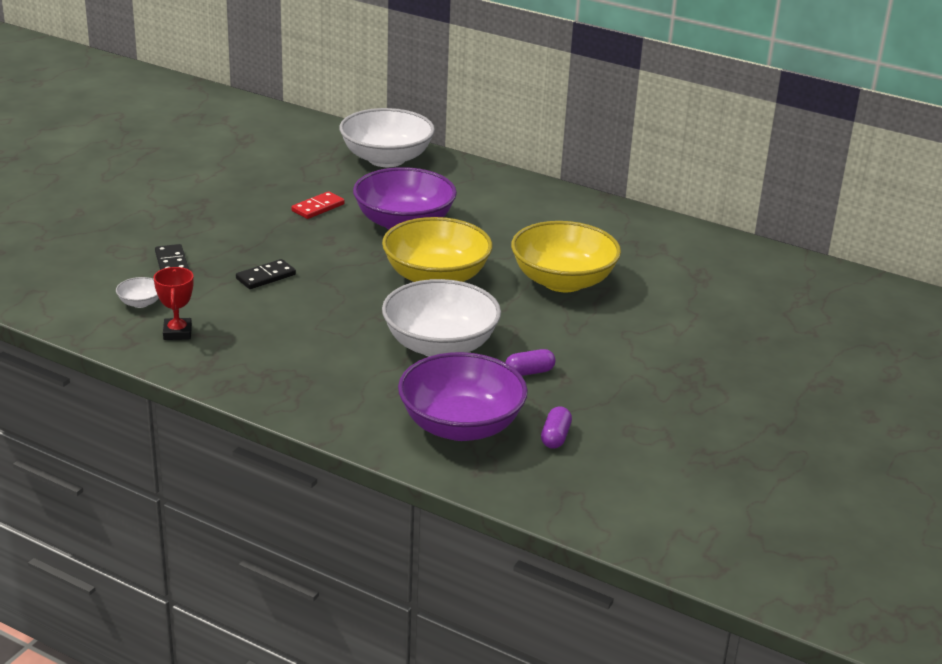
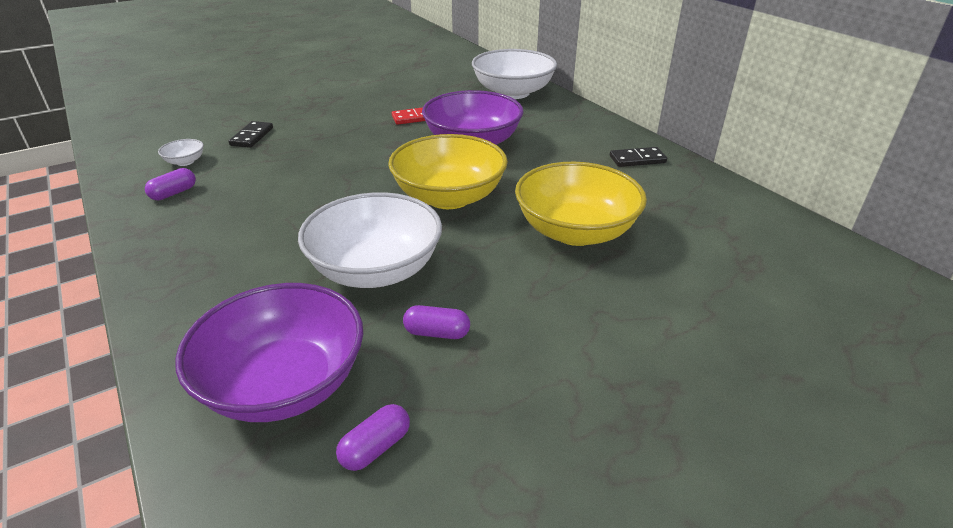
camera: 30 degrees right, 5 degrees up
(177, 332) = (174, 193): red trophy -> purple capsule
(265, 277) = (305, 163): black domino -> black domino (637, 159)

